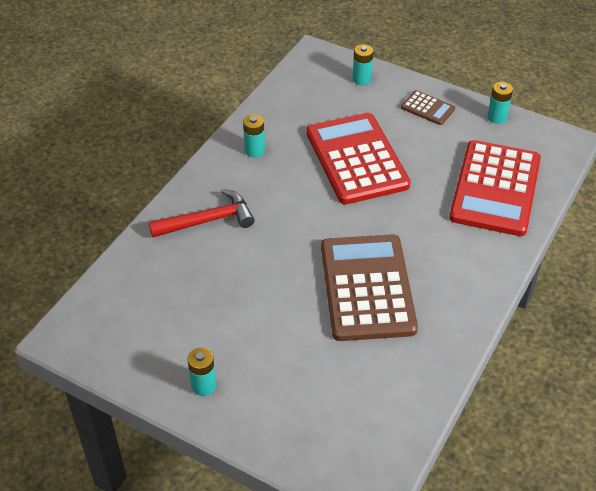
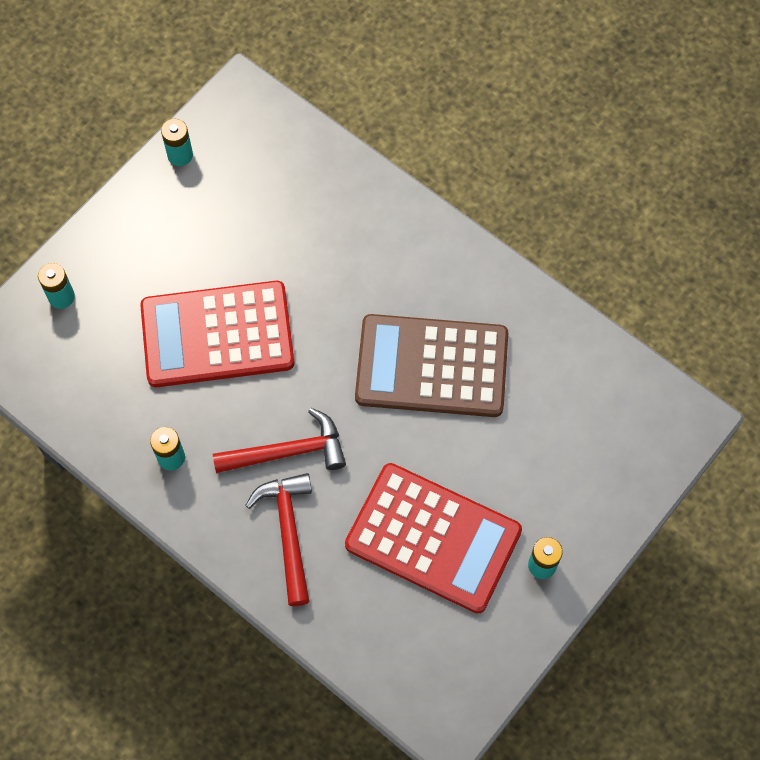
camera: 80 degrees left, 20 degrees up
(272, 211) = (288, 451): none -> red hammer
(427, 108) = (142, 230): brown calculator -> none
(495, 188) = (304, 192): red calculator -> red calculator (433, 538)

